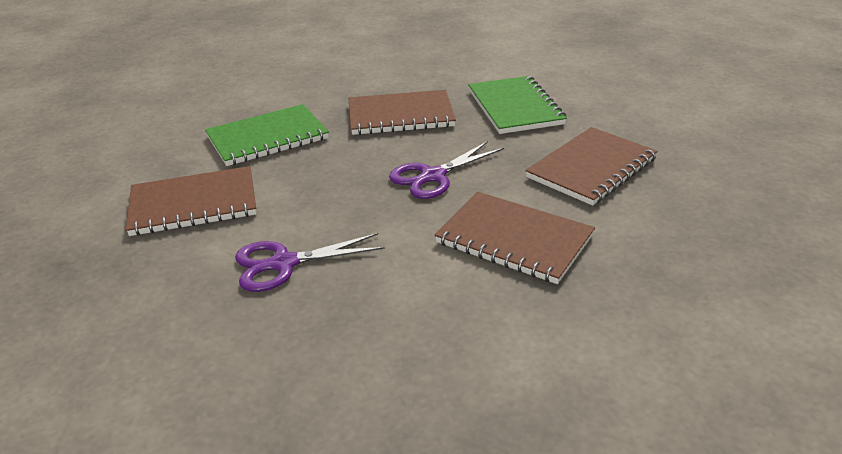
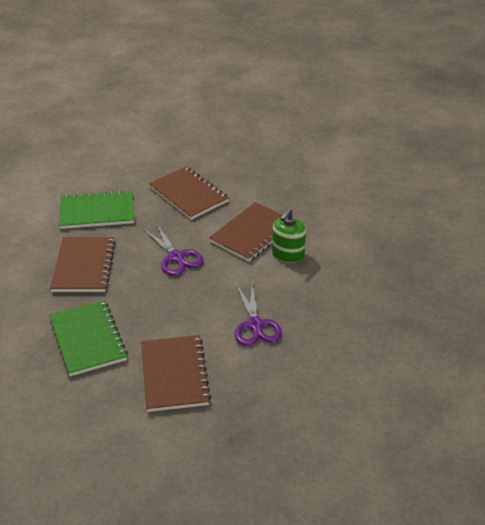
camera: 85 degrees left, 5 degrees up
(468, 285) = (288, 254): none -> green soap dispenser

